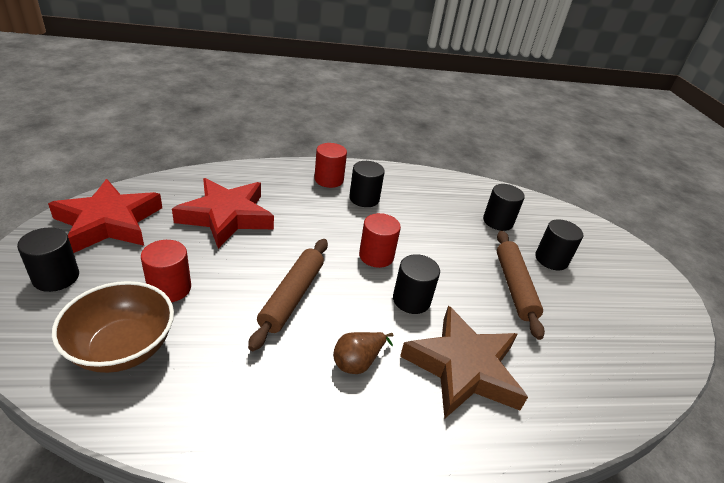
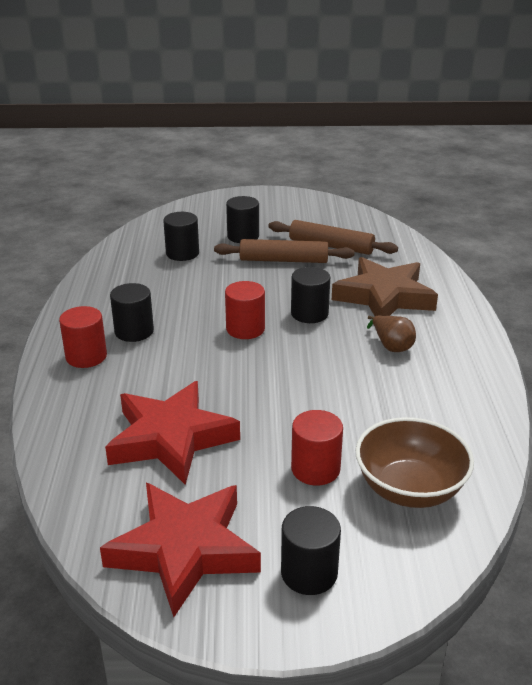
camera: 80 degrees left, 5 degrees down
(292, 296) = (315, 382): brown rolling pin -> brown rolling pin (331, 246)

